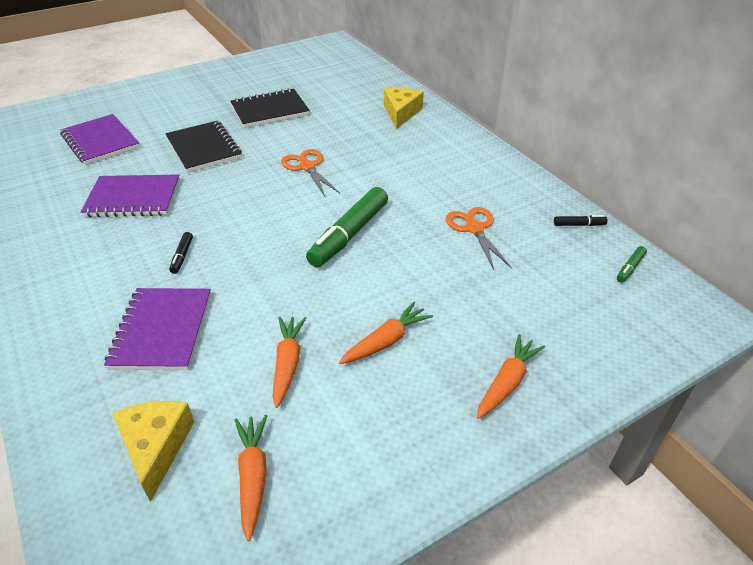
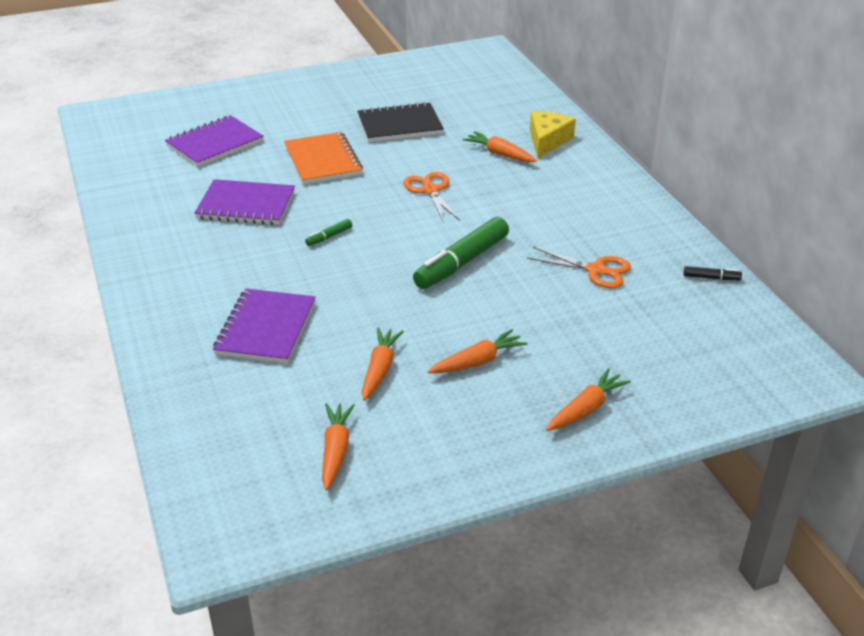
camera: 10 degrees right, 5 degrees down
(100, 141) = (215, 144): purple notebook -> purple notebook turned 75 degrees clockwise
(156, 447) = (254, 419): yellow cheese -> none
(182, 256) = (290, 265): black marker -> none
(204, 148) = (323, 161): black notebook -> orange notebook
(363, 128) = (500, 154): none -> orange carrot
(474, 229) = (595, 270): orange scissors -> orange scissors turned 120 degrees clockwise
(630, 268) = (750, 325): green marker -> green marker (329, 237)

